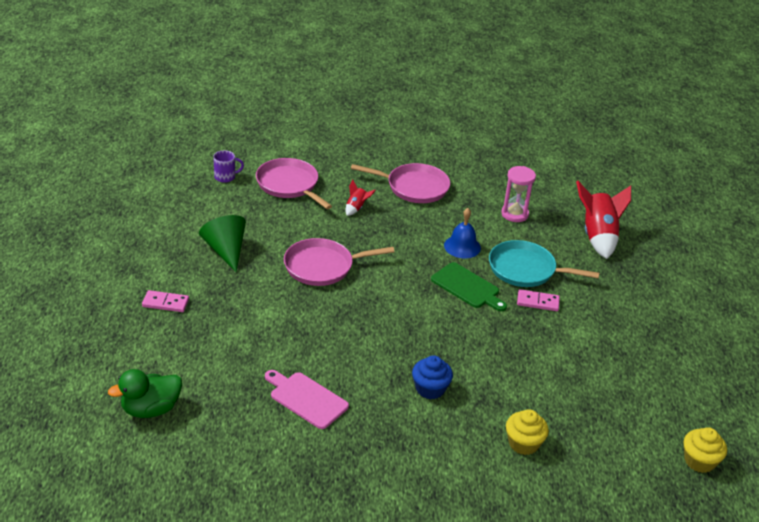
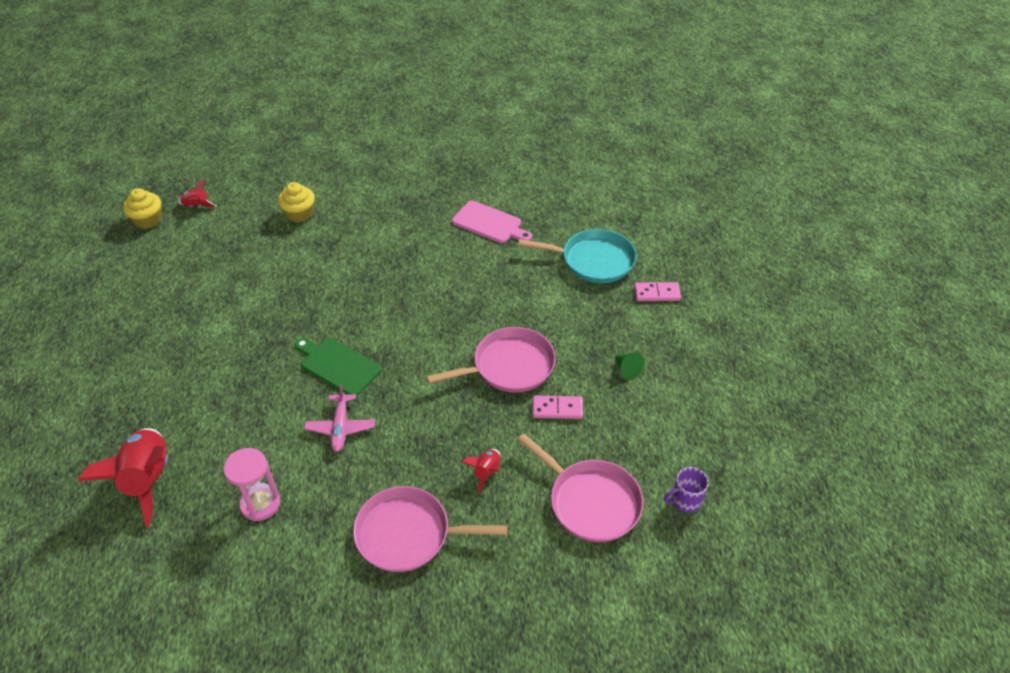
camera: 175 degrees right, 10 degrees up
(150, 409) = (615, 198): green duck -> none
(225, 251) = (627, 369): green cone -> green cone, size x0.50
(430, 389) = (380, 247): blue cupcake -> none
(462, 246) = (340, 427): blue bell -> pink plane
(525, 270) = (263, 403): turquoise pan -> turquoise pan (593, 260)
(537, 302) = (257, 358): pink domino -> pink domino (557, 409)
(649, 472) = (196, 206): none -> red rocket

